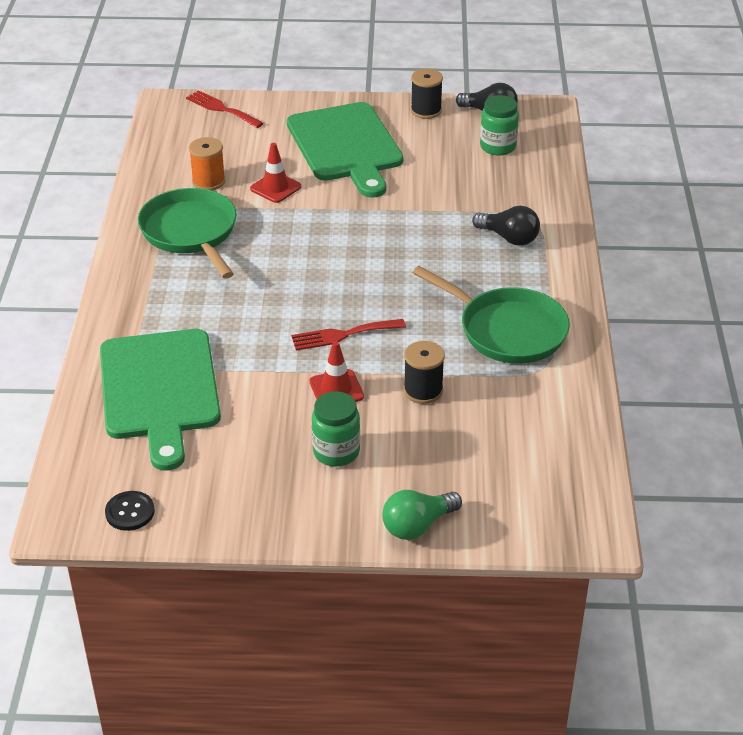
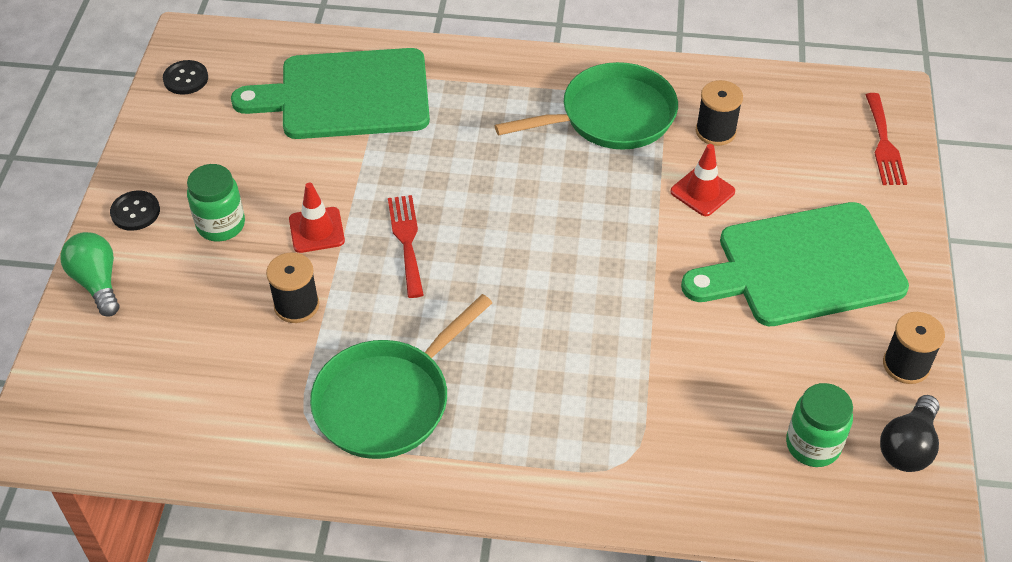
camera: 95 degrees right, 10 degrees up
(208, 181) = (715, 131): orange spool -> black spool
(221, 109) = (884, 144): red fork -> red fork turned 135 degrees clockwise
(325, 516) = (135, 212): none -> black button
(509, 238) = (582, 428): black light bulb -> none

